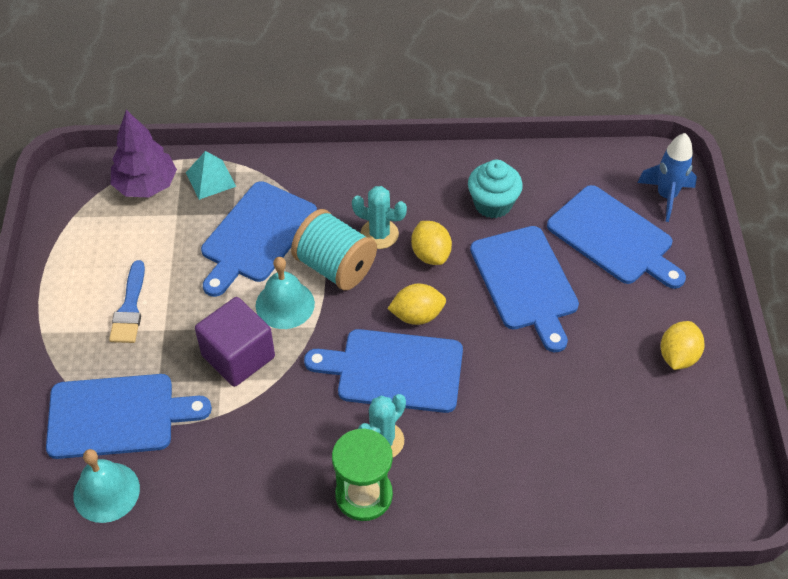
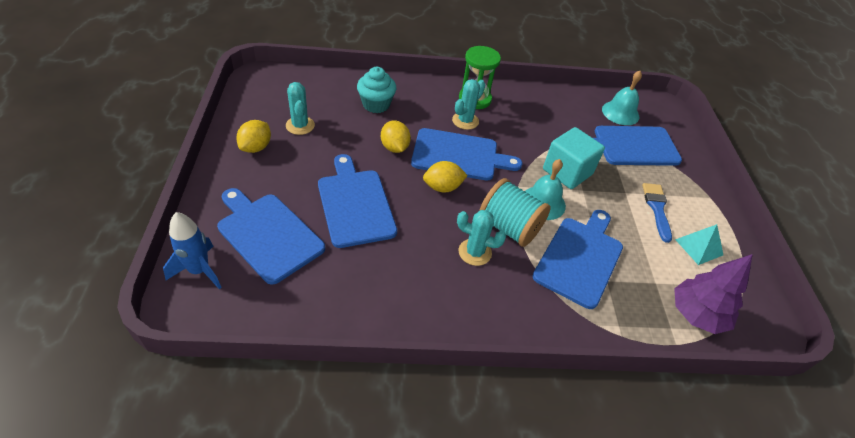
camera: 175 degrees right, 5 degrees down
(210, 179) = (639, 318): turquoise pyramid -> turquoise pyramid (699, 247)
(238, 356) = (567, 172): purple cube -> turquoise cube
(430, 254) = (430, 232): yellow lemon -> yellow lemon (394, 147)
(493, 204) = (370, 274): turquoise cupcake -> turquoise cupcake (376, 104)
(633, 402) = (300, 125): none -> turquoise cactus

